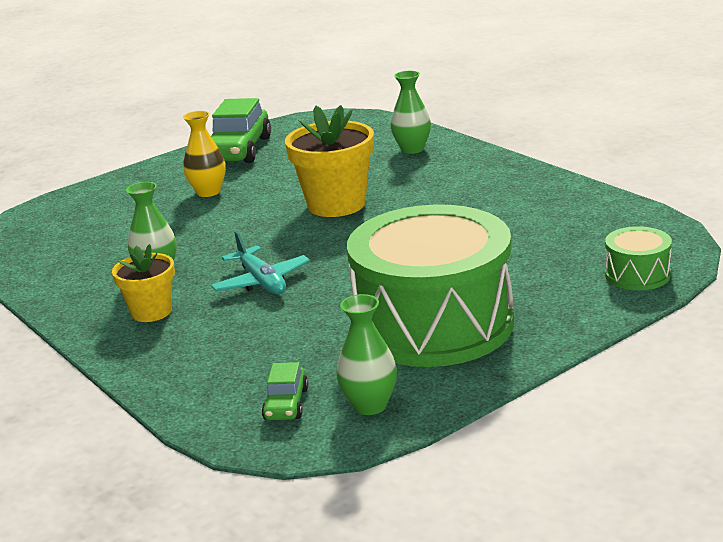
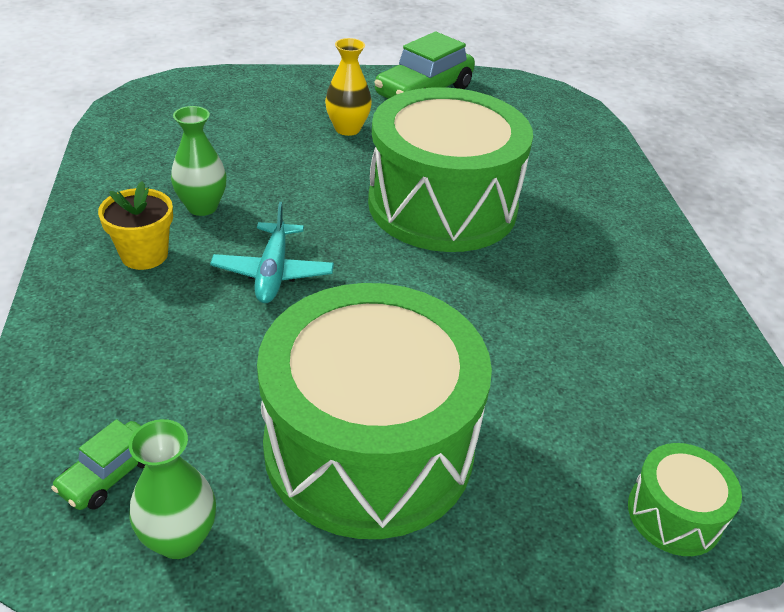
camera: 25 degrees right, 15 degrees up
(336, 204) = (442, 205): yellow flower pot -> green drum
(412, 149) = (584, 169): green vase -> none

